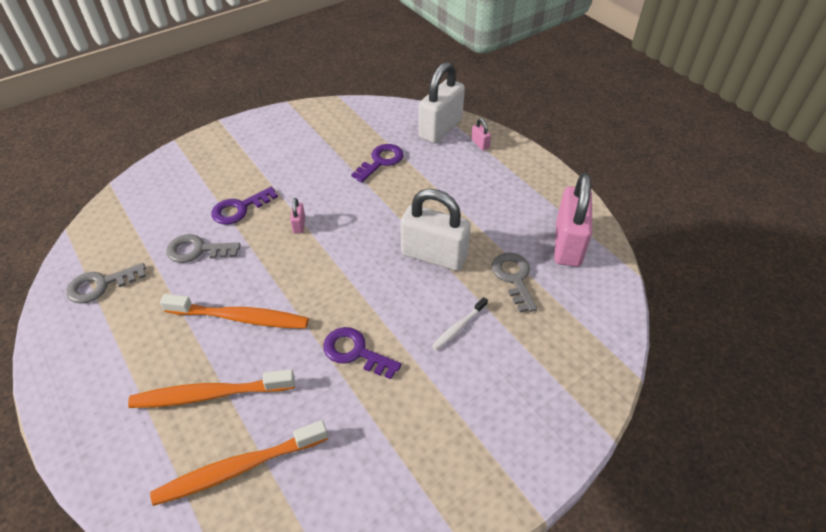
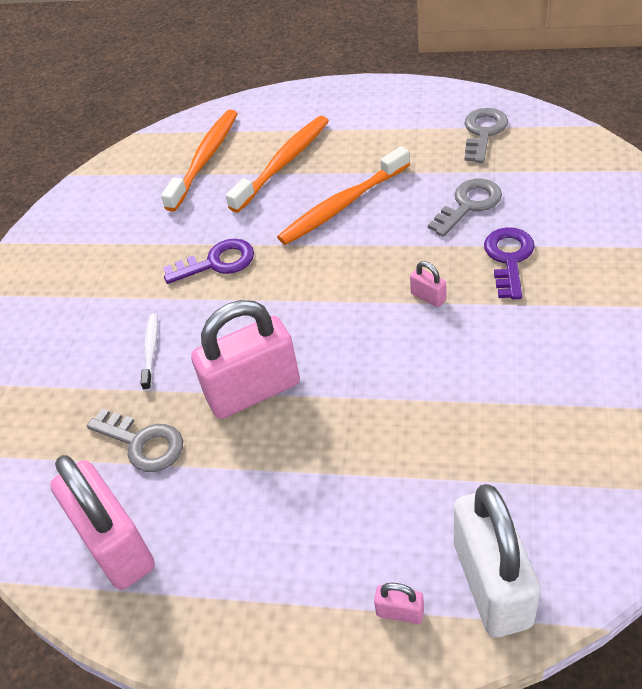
camera: 140 degrees right, 0 degrees up
(381, 161) = (477, 444): purple key -> none
(434, 255) = (253, 391): white padlock -> pink padlock

